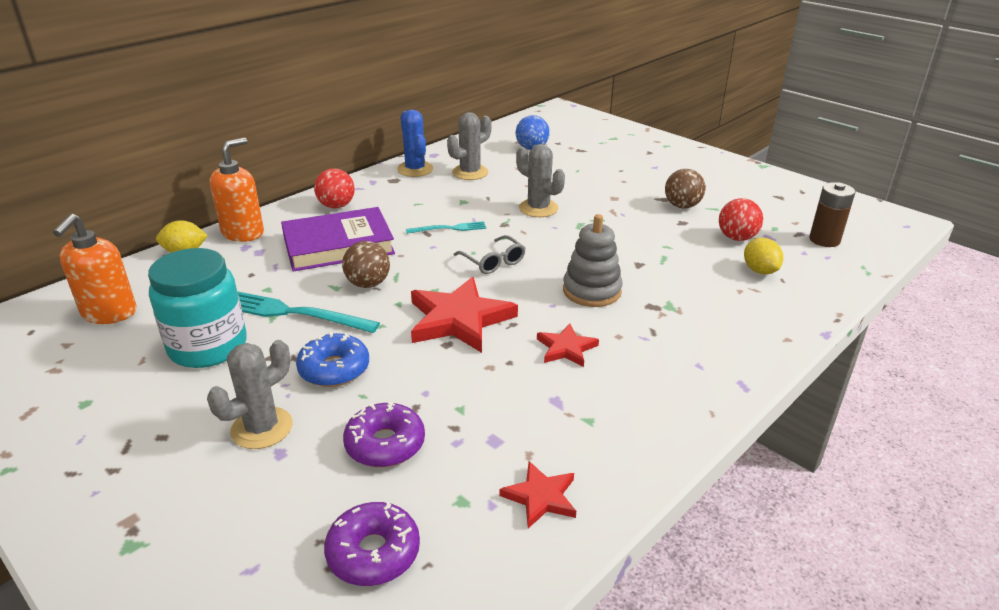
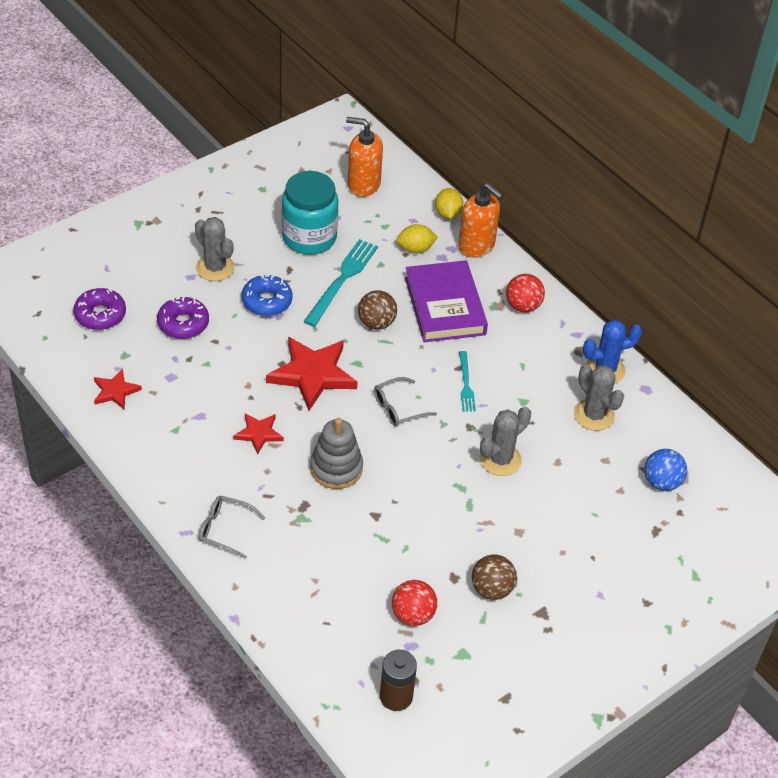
camera: 95 degrees right, 15 degrees up
(719, 356) = (225, 529): none -> grey glasses
(759, 270) = (345, 610): yellow lemon -> yellow lemon (415, 249)

